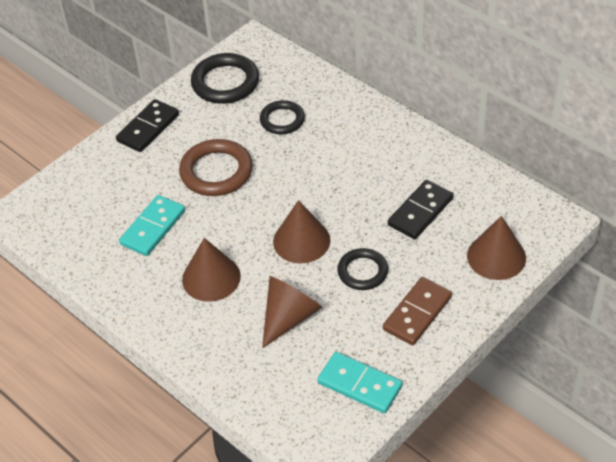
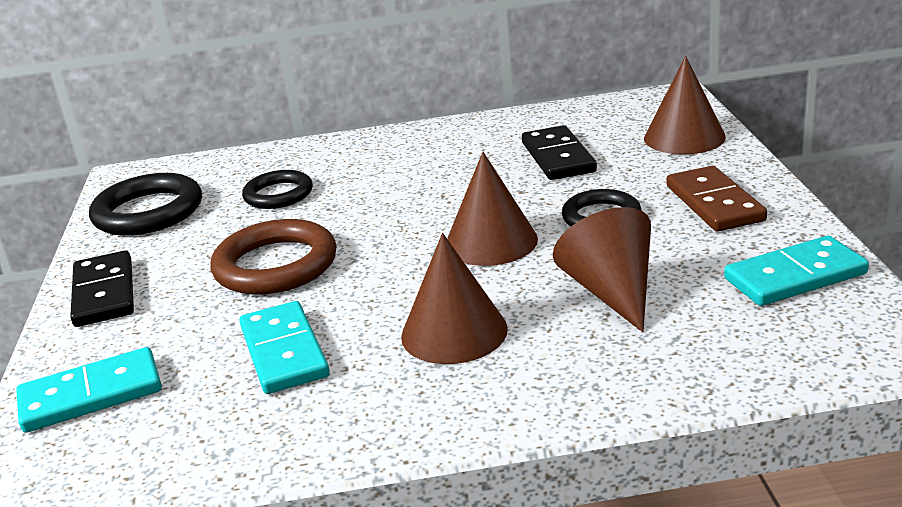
camera: 50 degrees left, 20 degrees down
(80, 187) = (91, 395): none -> turquoise domino

